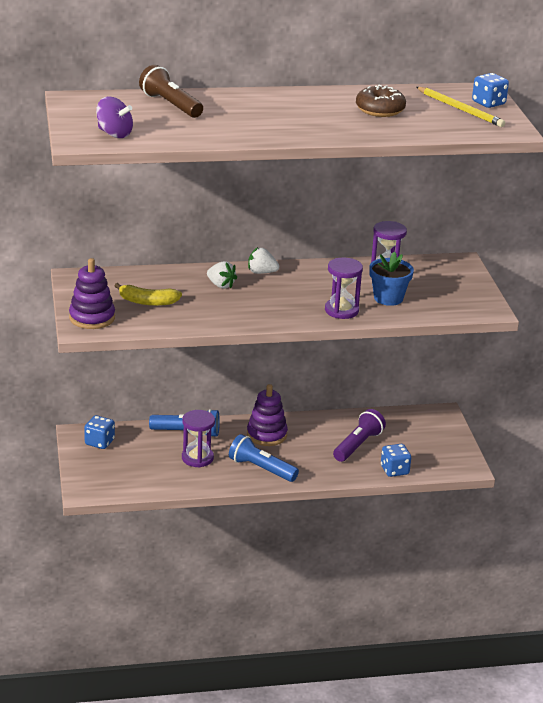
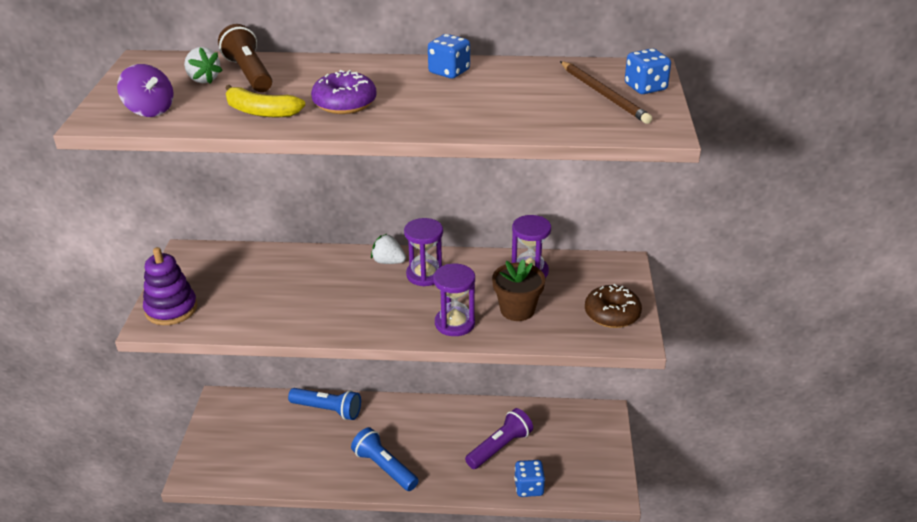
camera: 15 degrees right, 5 degrees up
(99, 442) = (235, 413): blue dice -> blue dice (449, 72)
(148, 302) = (243, 292): yellow banana -> yellow banana (261, 112)
(197, 458) = (324, 445): purple hourglass -> purple hourglass (425, 275)
(221, 285) = (335, 276): white strawberry -> white strawberry (203, 79)
(266, 123) = (344, 103): none -> purple donut
(266, 435) = (407, 422): purple stacking toy -> none
(380, 110) = (499, 91): brown donut -> brown donut (612, 314)
(388, 298) = (517, 310): blue flower pot -> brown flower pot
(460, 109) = (604, 95): yellow pencil -> brown pencil

